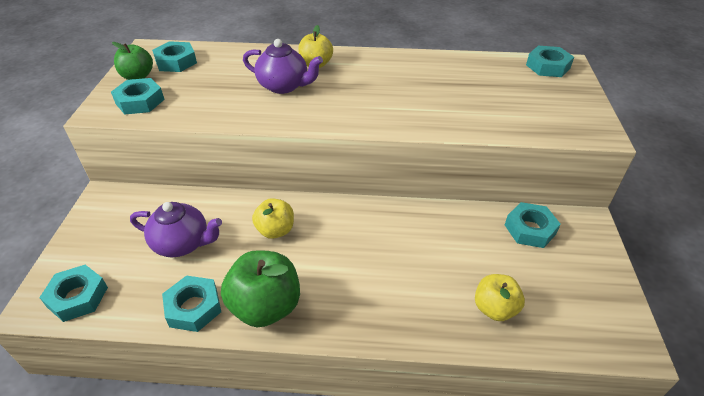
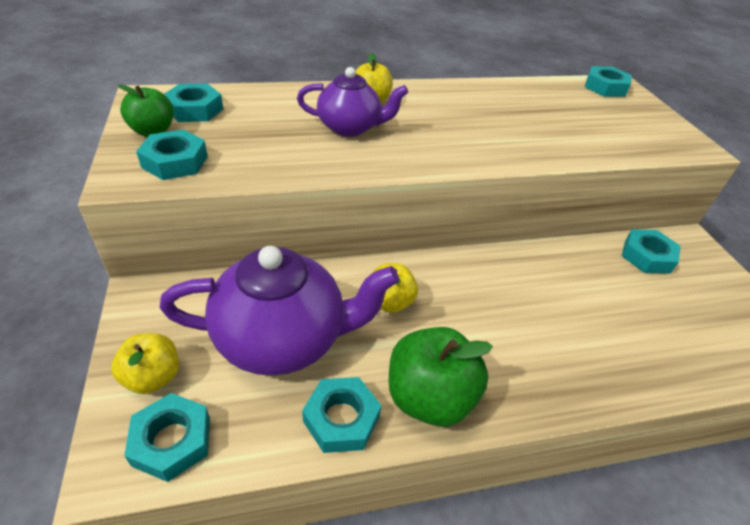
camera: 20 degrees left, 0 degrees up
(182, 243) = (283, 339): purple teapot -> purple teapot, size x1.66
(494, 308) = (666, 346): yellow apple -> yellow apple (153, 377)

